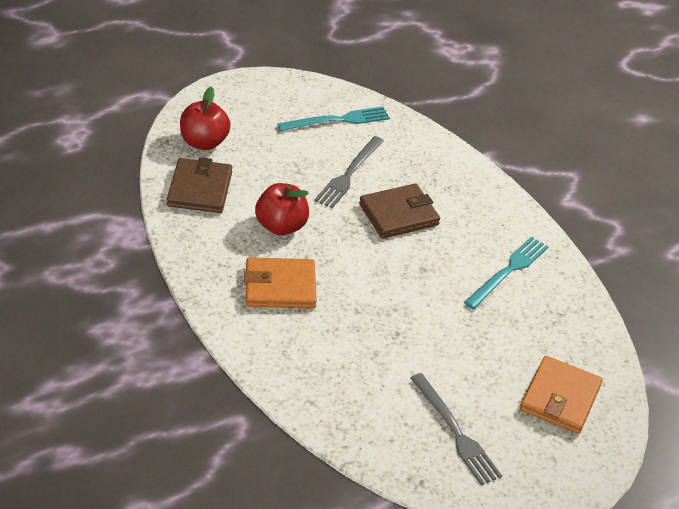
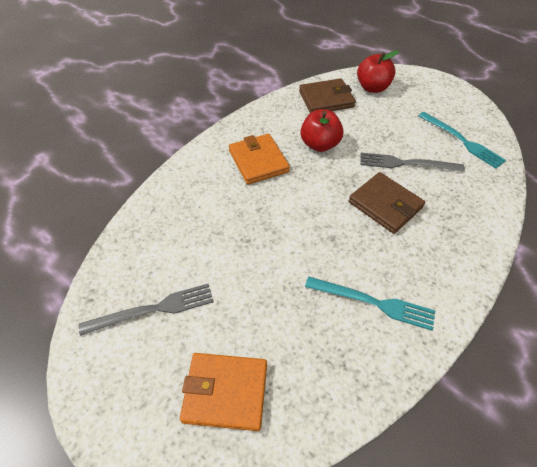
camera: 75 degrees right, 10 degrees up
(455, 431) = (152, 310): grey fork -> grey fork turned 150 degrees counterclockwise

